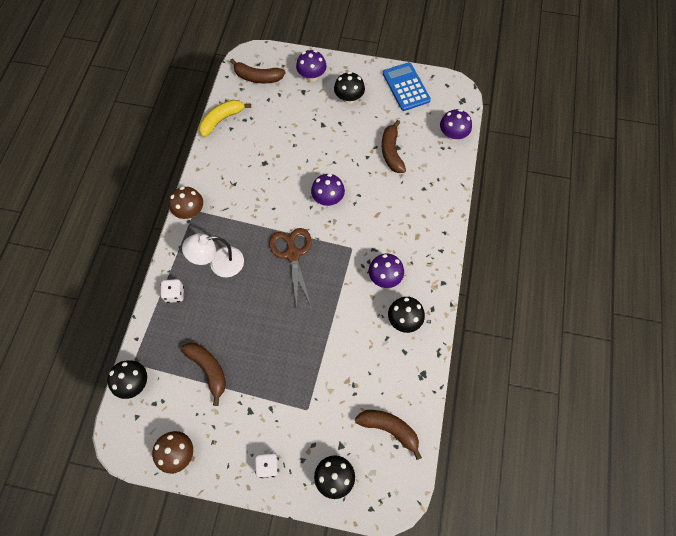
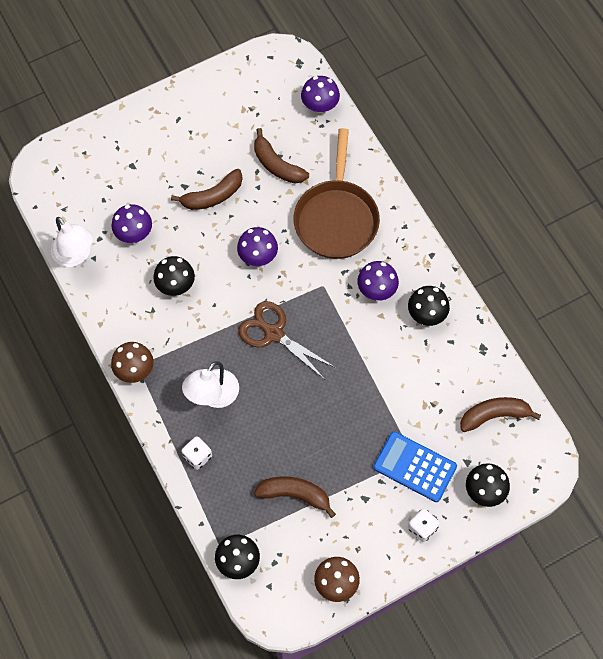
camera: 40 degrees left, 0 degrees up
(222, 120) = (75, 256): yellow banana -> white lamp
(258, 77) = (70, 184): brown banana -> brown banana (212, 196)
(311, 76) = (125, 143): purple mushroom -> purple mushroom (134, 233)
(349, 98) = (185, 139): black mushroom -> black mushroom (175, 285)
(399, 212) = (336, 218): none -> brown pan
(406, 87) = (232, 87): blue calculator -> blue calculator (415, 467)

